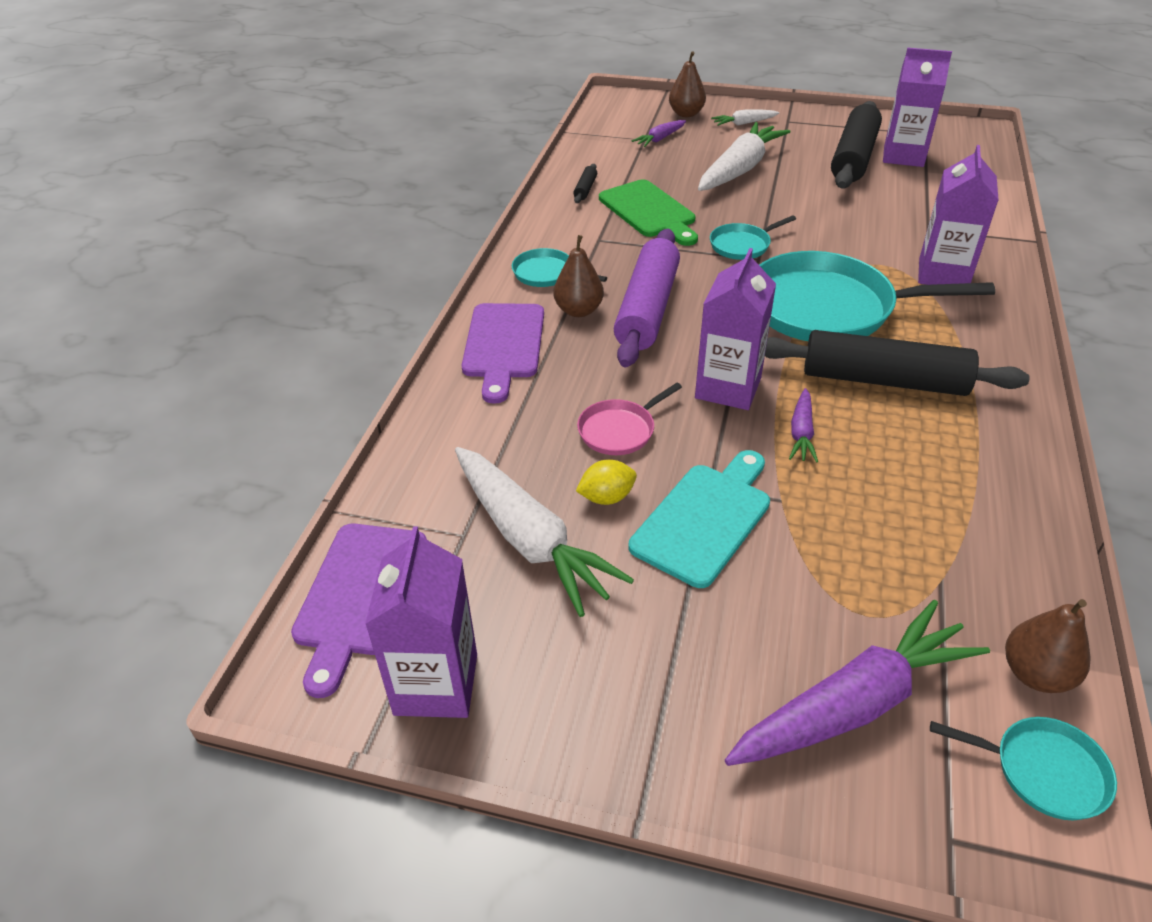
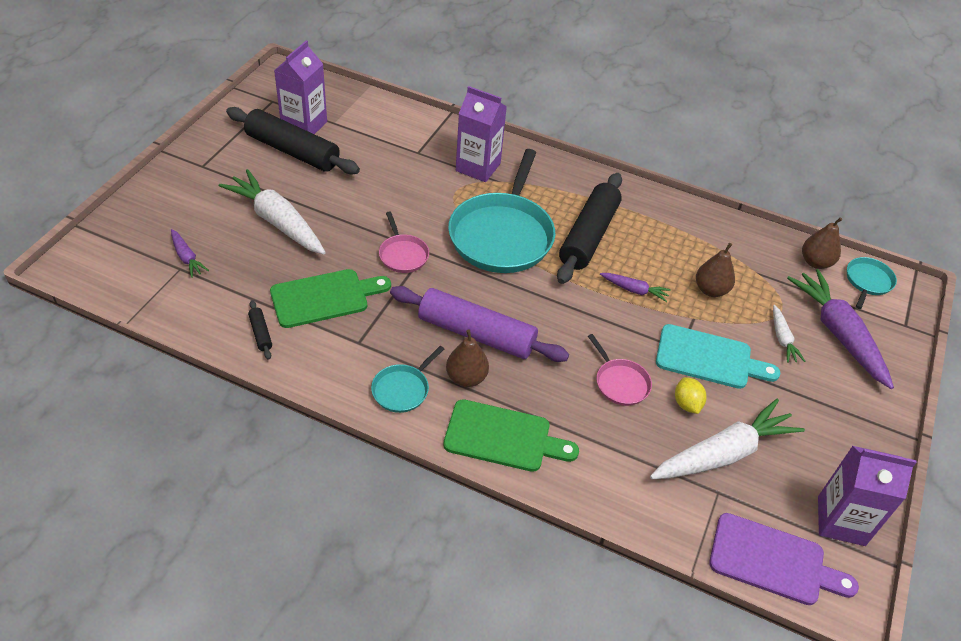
camera: 85 degrees left, 5 degrees up
(503, 345) = (503, 437): purple cutting board -> green cutting board
(585, 189) = (261, 333): black rolling pin -> black rolling pin turned 45 degrees clockwise
(686, 114) = (143, 226): brown pear -> brown pear (711, 290)
(705, 519) = (709, 358): turquoise cutting board -> turquoise cutting board turned 150 degrees clockwise
(728, 388) = (583, 313): purple carton -> none
(742, 245) = (403, 255): turquoise pan -> pink pan
(744, 123) = (189, 194): white carrot -> white carrot (782, 339)

